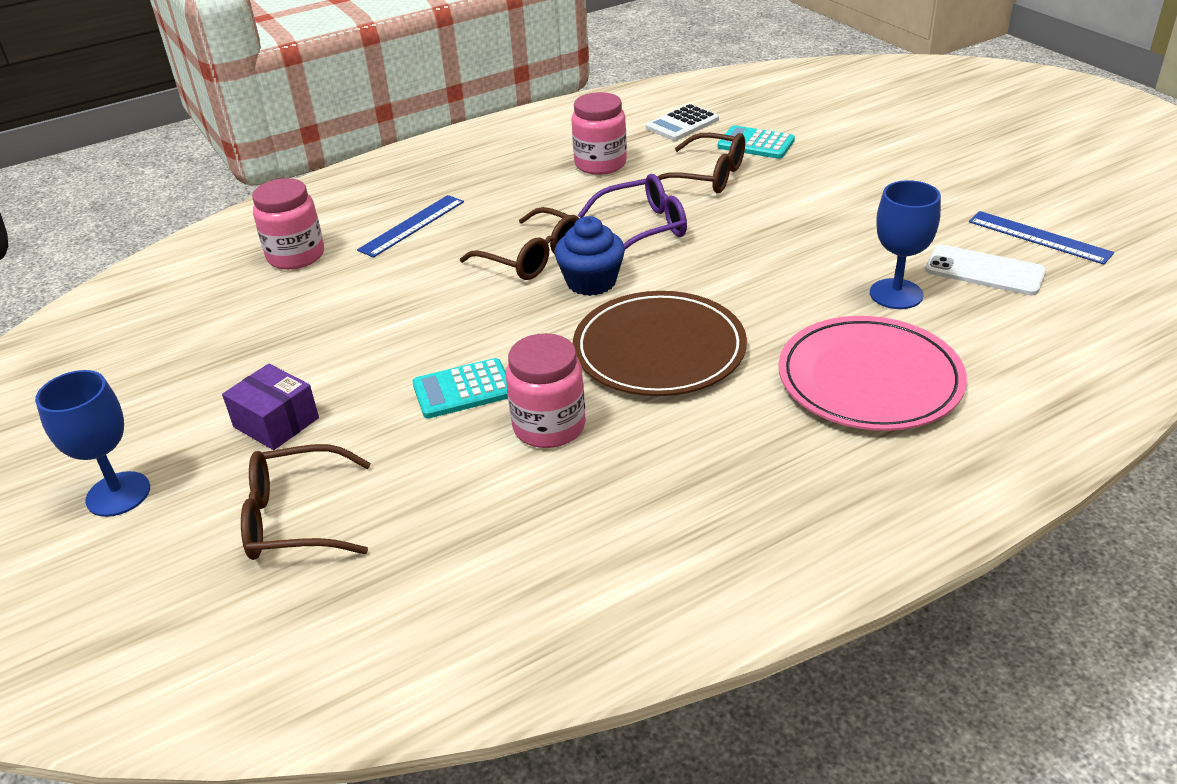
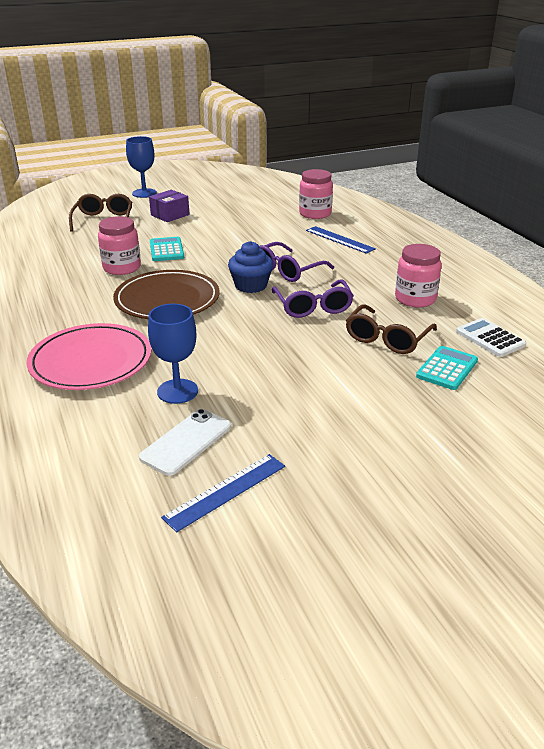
camera: 95 degrees right, 5 degrees down
(532, 257) = (287, 270): brown glasses -> purple glasses

